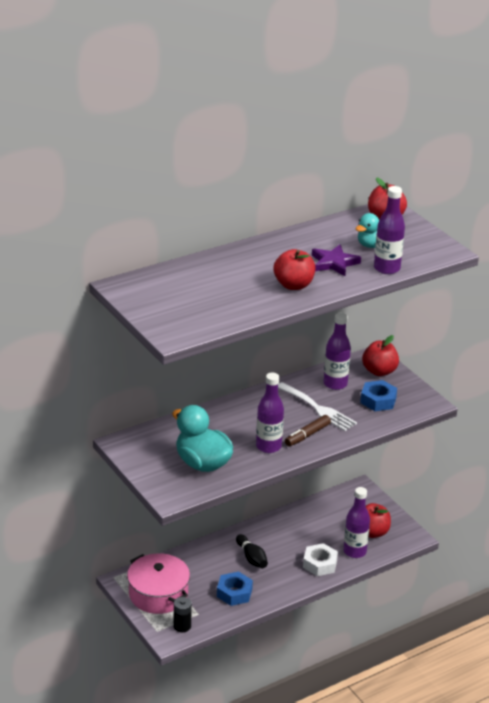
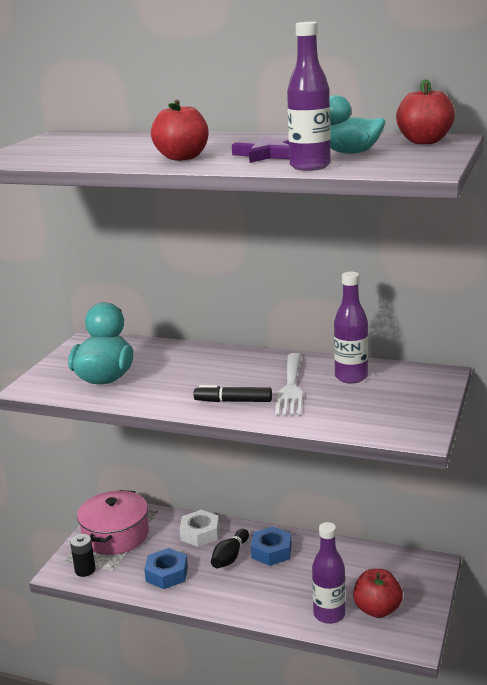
camera: 55 degrees right, 10 degrees down
(268, 446) = (181, 393): purple bottle -> none
(307, 435) = (233, 401): brown marker -> black marker
(320, 564) = (277, 602): white nut -> white nut (200, 533)
(378, 400) = (365, 408): blue nut -> blue nut (271, 551)
(379, 371) = (420, 387): red apple -> none

